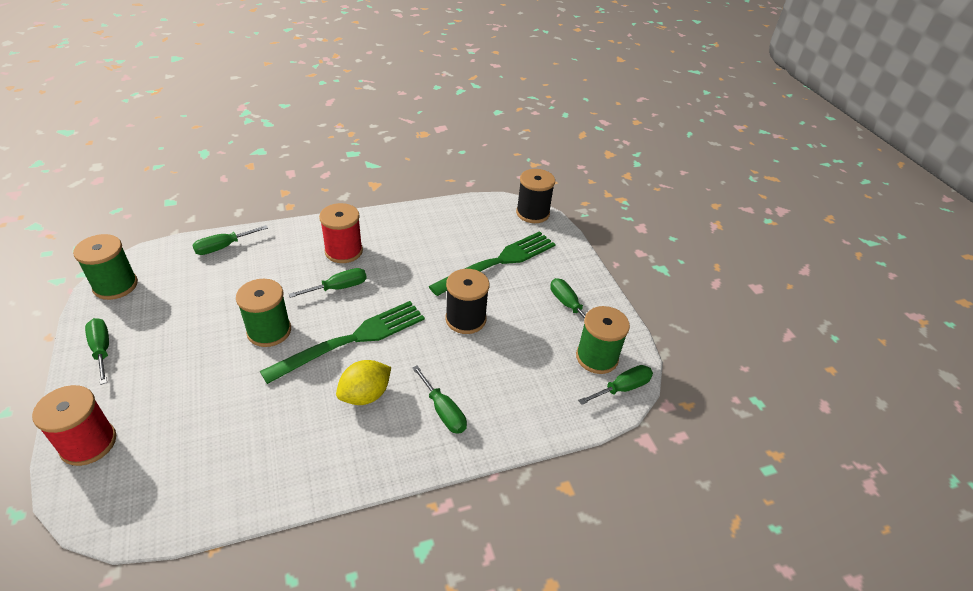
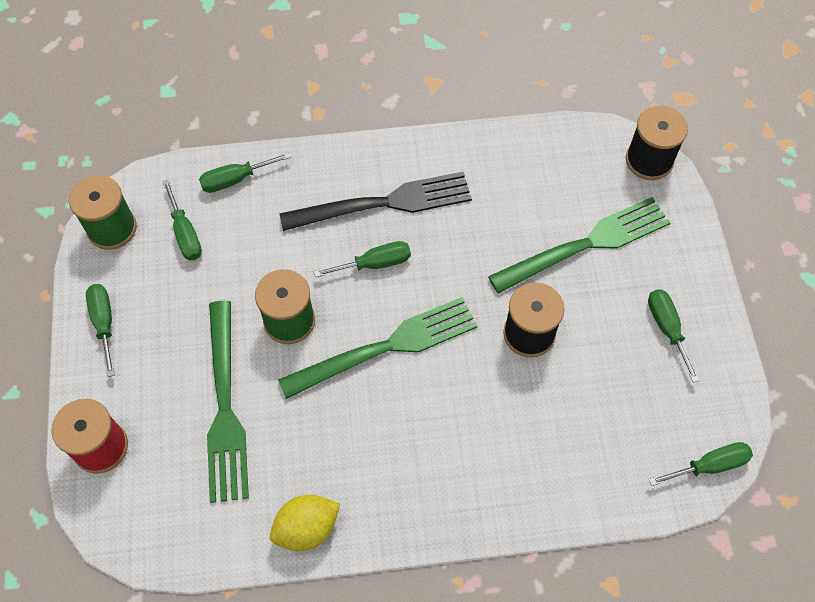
camera: 15 degrees right, 20 degrees up
(212, 398) = (225, 408): none -> green fork
(343, 251) = (385, 203): red spool -> black fork
(365, 395) = (396, 429): yellow lemon -> yellow lemon (307, 528)
(443, 411) = (484, 465): green screwdriver -> green screwdriver (185, 234)
(597, 357) = (687, 415): green spool -> none

